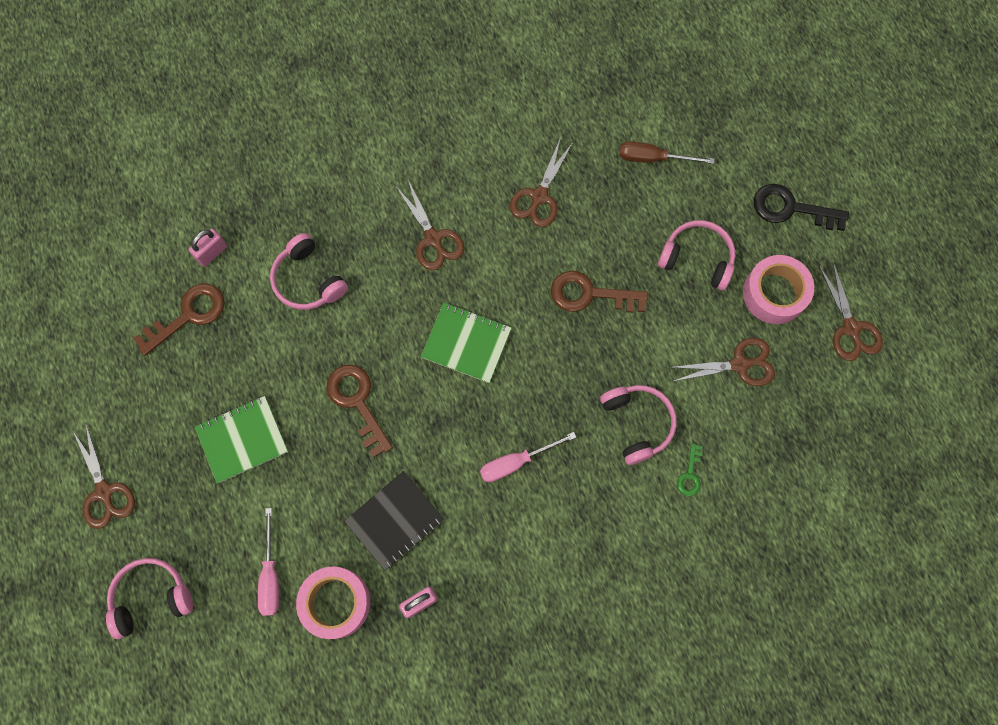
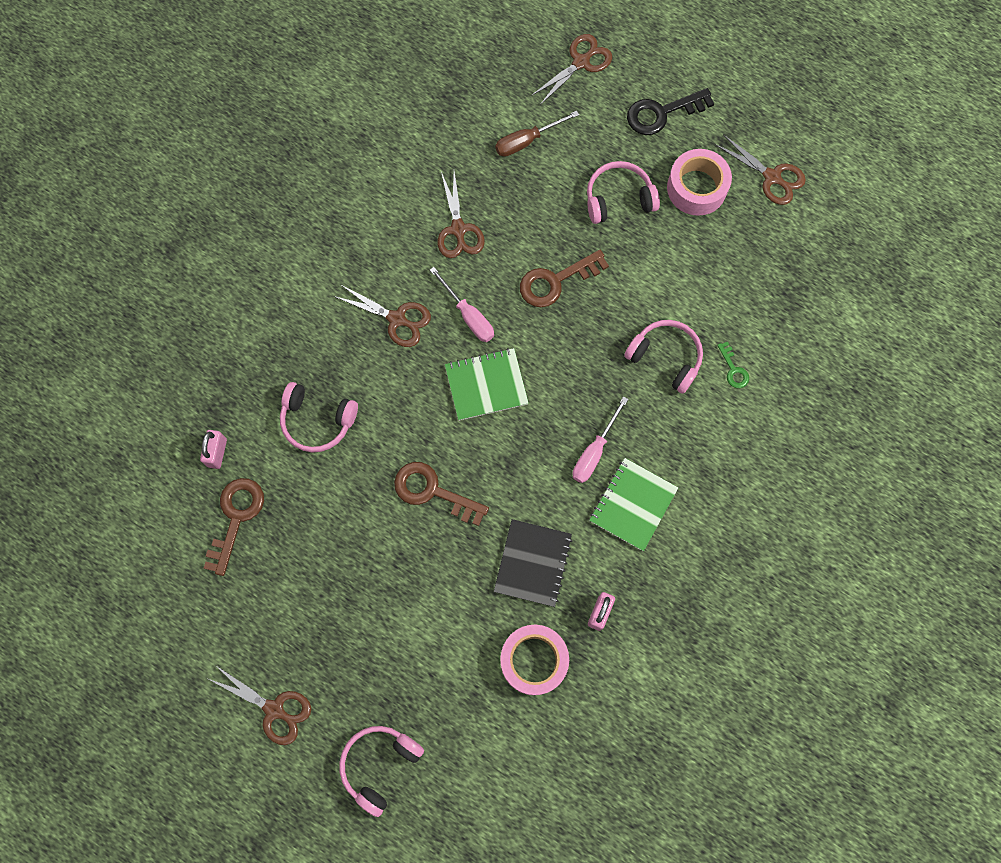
camera: 35 degrees left, 0 degrees up
(242, 440) = (360, 586): green notebook -> green notebook (633, 505)
(270, 575) = (465, 677): pink screwdriver -> pink screwdriver (468, 315)
(739, 364) = (709, 260): brown scissors -> brown scissors (581, 62)

